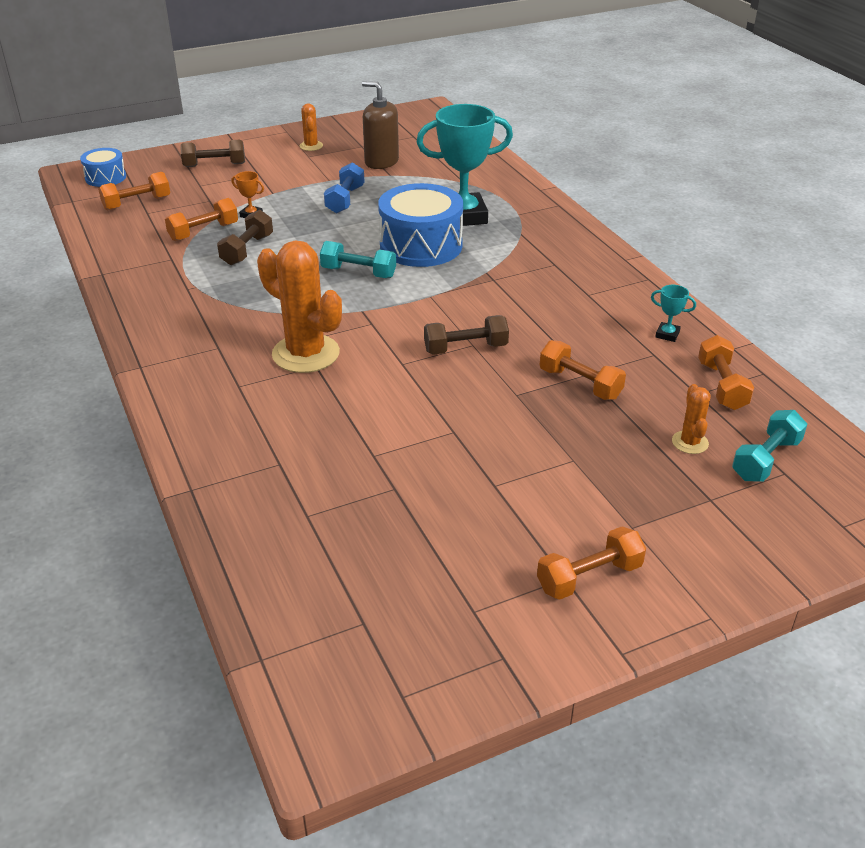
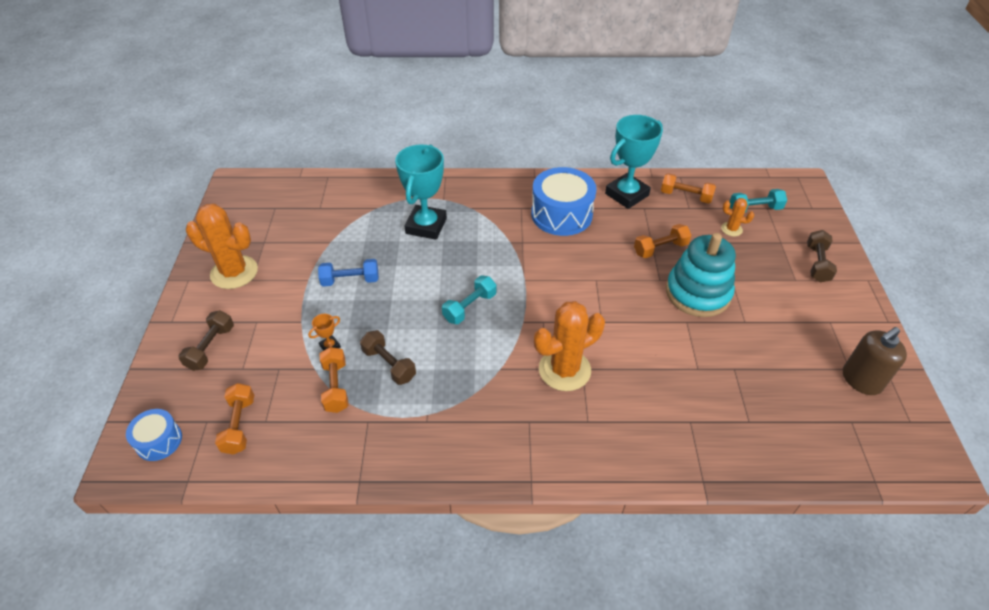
camera: 65 degrees left, 10 degrees up
(311, 146) = (234, 272): orange cactus -> orange cactus, size x2.08
(345, 200) = (350, 280): blue dumbbell -> blue dumbbell turned 45 degrees counterclockwise
(381, 162) = (303, 240): brown soap dispenser -> brown soap dispenser (861, 380)
(421, 245) = (453, 261): blue drum -> blue drum (561, 214)
(465, 348) = (599, 285): brown dumbbell -> brown dumbbell (817, 264)
(518, 432) = (697, 293): none -> turquoise stacking toy
(589, 577) = (831, 312): orange dumbbell -> none
(667, 334) = (626, 194): turquoise trophy -> turquoise trophy, size x2.48
(766, 459) = (754, 209): turquoise dumbbell -> turquoise dumbbell turned 75 degrees counterclockwise

